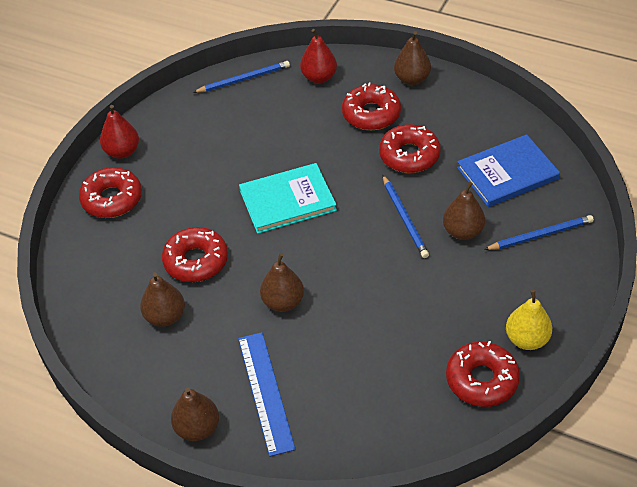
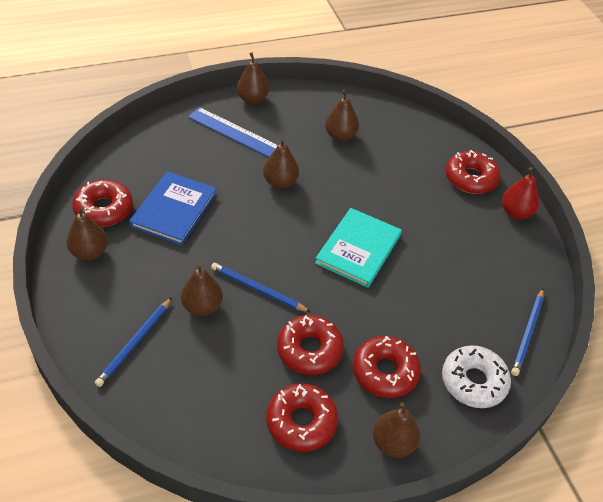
camera: 130 degrees right, 0 degrees up
(196, 261) = (365, 174): red donut -> red donut (301, 422)
(319, 77) = (473, 381): red pear -> white donut
(507, 173) = (208, 388): blue book -> blue book (174, 210)
(527, 339) = (89, 252): yellow pear -> brown pear

